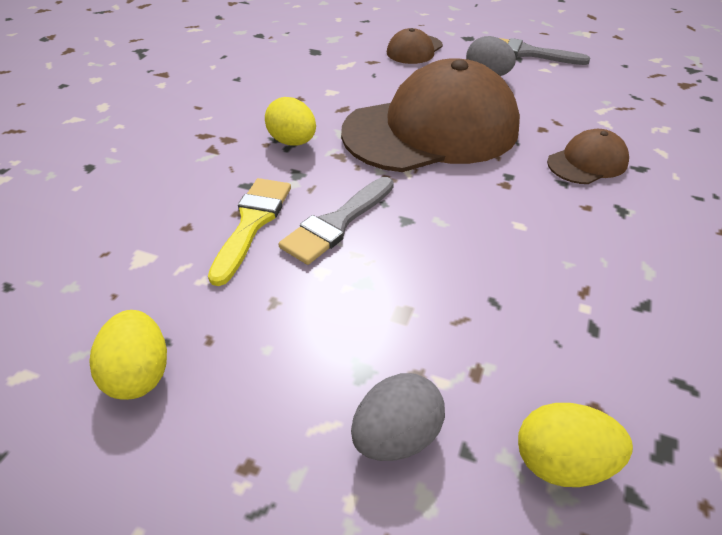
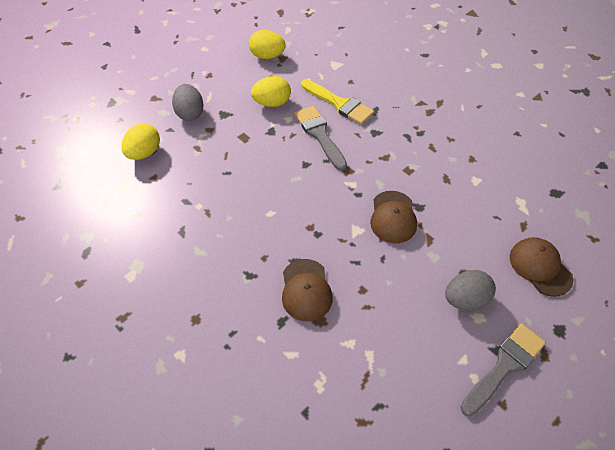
camera: 115 degrees right, 10 degrees up
(293, 142) = (412, 139): yellow egg -> yellow egg (272, 103)
(431, 130) = (393, 217): brown cap -> brown cap, size x0.44

